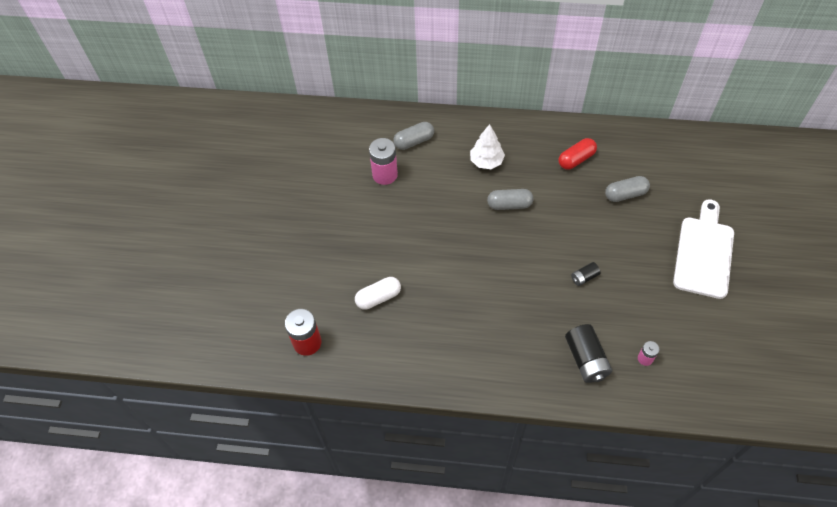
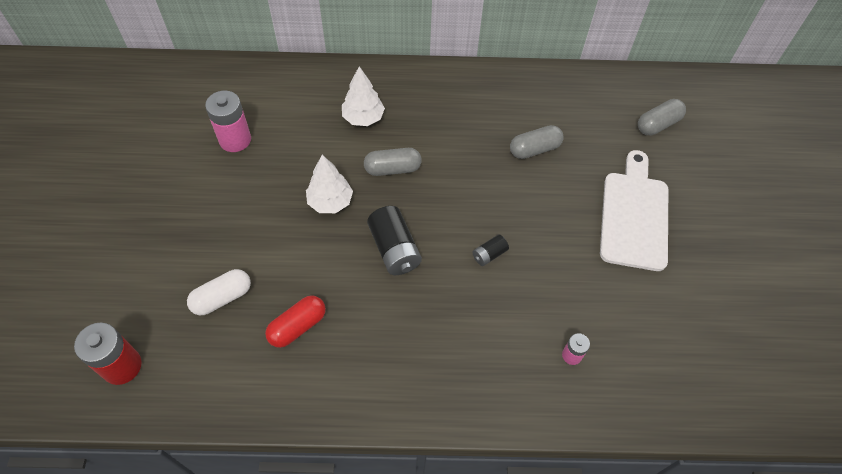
camera: 10 degrees left, 0 degrees up
(414, 141) = (273, 98): grey capsule -> grey capsule (658, 124)
(460, 228) = (330, 202): none -> white tree
(576, 159) = (473, 110): red capsule -> red capsule (297, 326)
(586, 359) = (496, 362): black battery -> black battery (394, 249)

